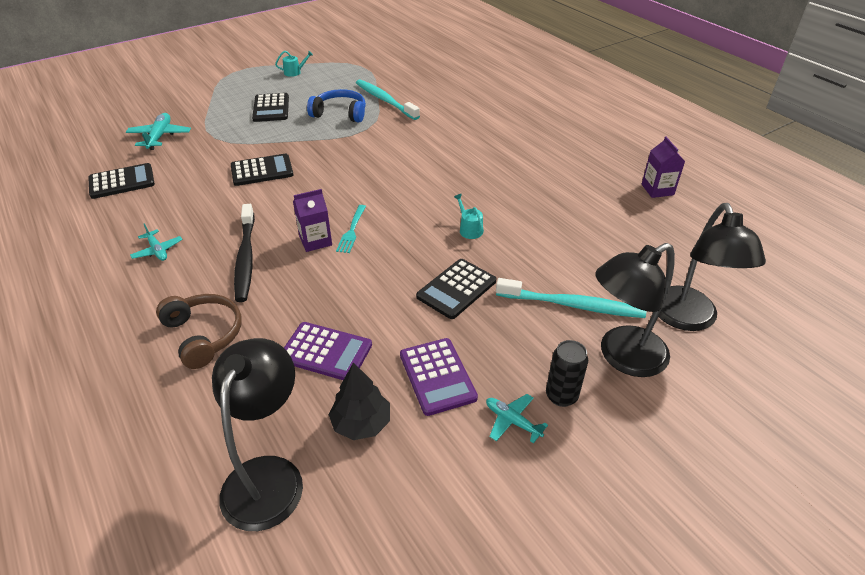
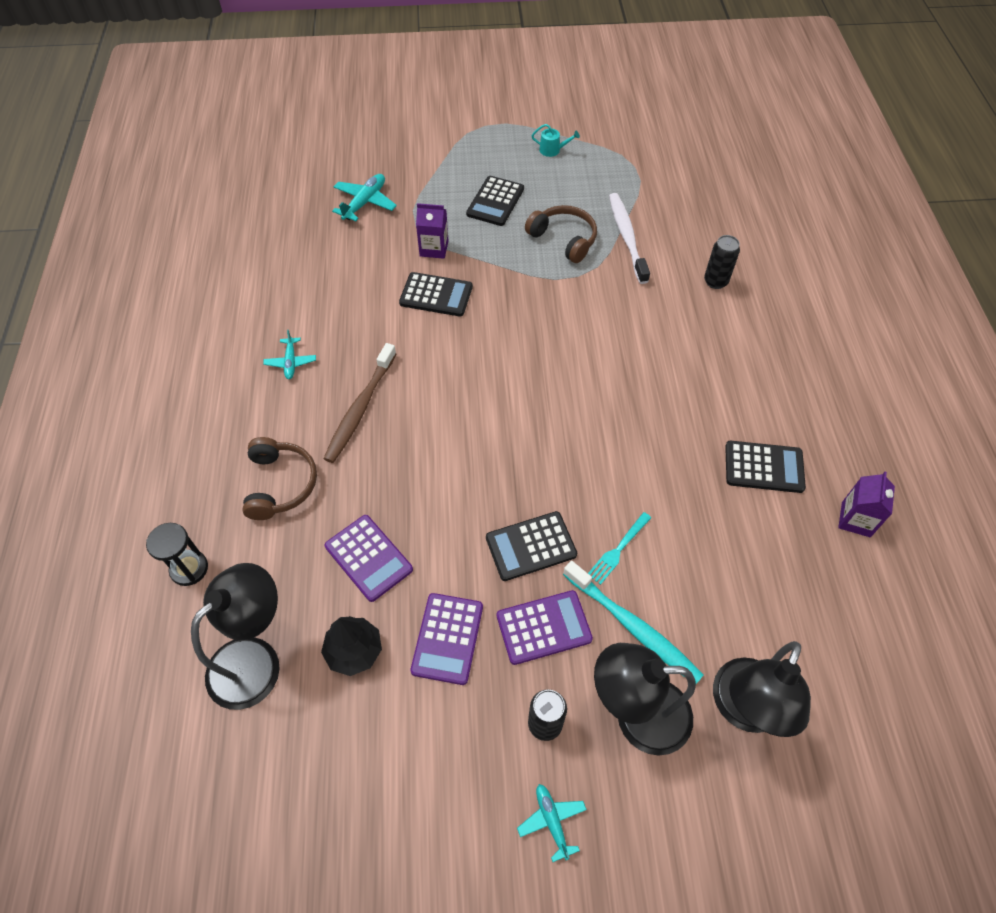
camera: 30 degrees right, 15 degrees up
(122, 182) = (302, 255): black calculator -> black calculator (764, 467)
(147, 436) = (189, 569): none -> black hourglass
(245, 258) = (360, 409): black toothbrush -> brown toothbrush
(315, 241) = (434, 417): purple carton -> purple carton (434, 248)
(340, 113) = (564, 239): blue headphones -> brown headphones
(352, 230) = (476, 420): turquoise fork -> turquoise fork (618, 550)
(385, 100) = (627, 237): turquoise toothbrush -> white toothbrush
(464, 105) = (715, 281): none -> black can
(469, 229) = (595, 475): turquoise watering can -> none
(508, 334) = (543, 627): none -> purple calculator
(512, 421) = (481, 724): turquoise plane -> turquoise plane (552, 821)

